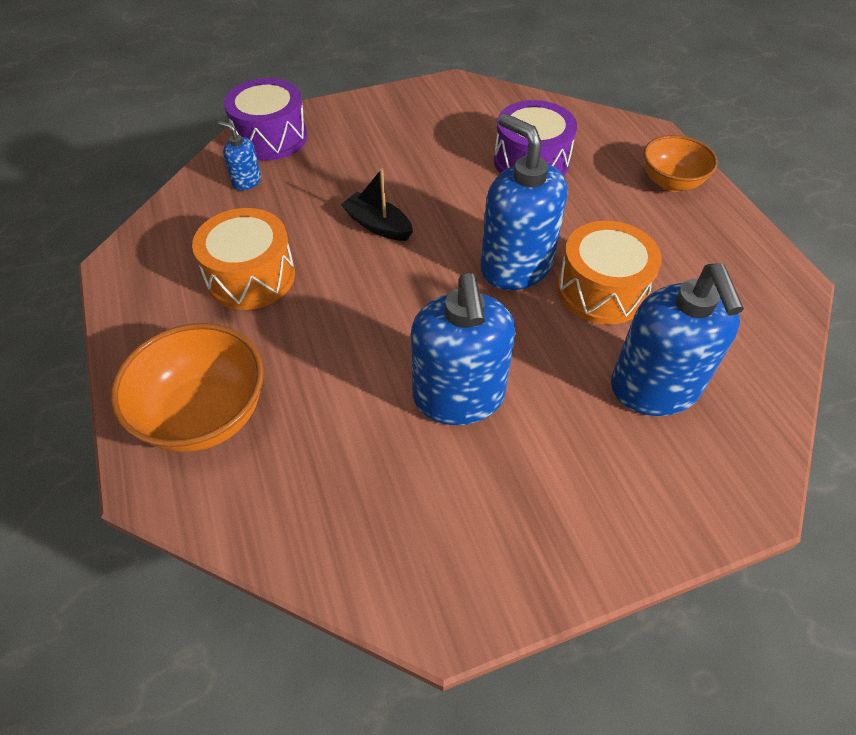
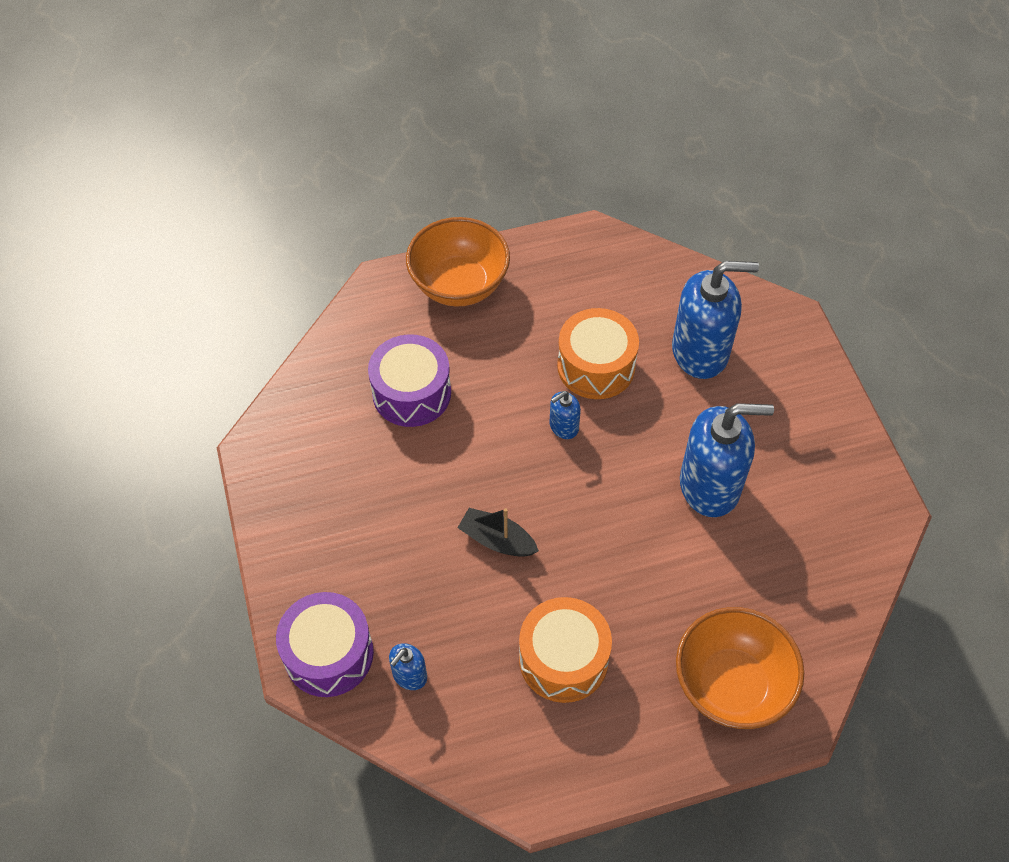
camera: 85 degrees left, 5 degrees up
(378, 225) = (497, 540): black boat -> black boat turned 75 degrees clockwise
(515, 266) = (563, 427): blue soap dispenser -> blue soap dispenser, size x0.46
(671, 182) = (459, 285): orange bowl -> orange bowl, size x1.51

